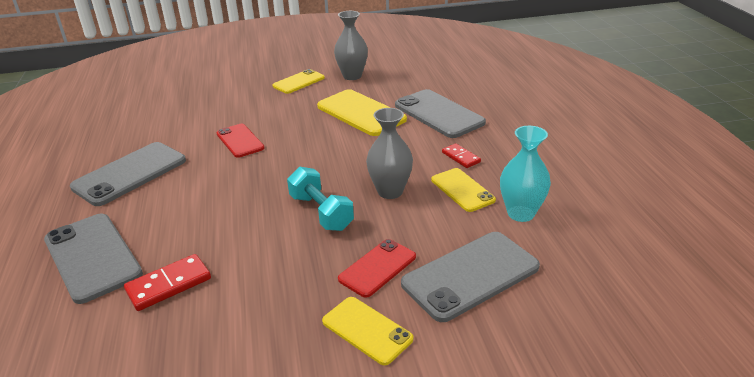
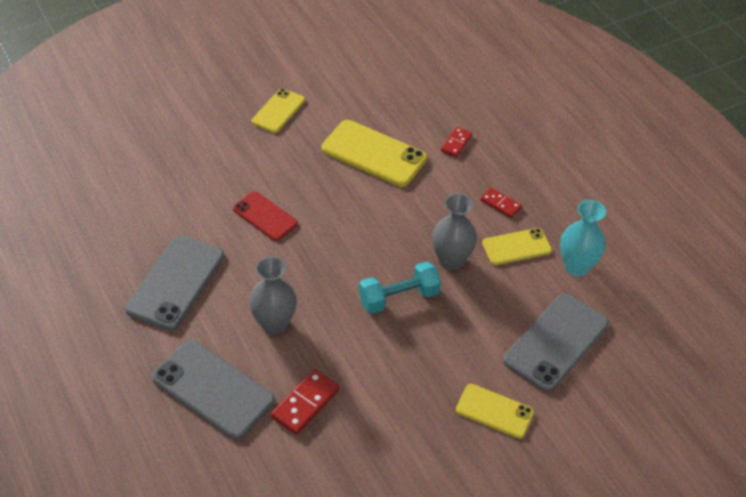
camera: 20 degrees left, 15 degrees up
(321, 212) = (398, 298): turquoise dumbbell -> turquoise dumbbell turned 60 degrees counterclockwise
(352, 76) = (335, 92): grey vase -> grey vase (274, 324)
(377, 268) = (477, 350): red phone -> none
(439, 114) = (456, 143): grey phone -> red domino
(462, 190) = (516, 247): yellow phone -> yellow phone turned 60 degrees counterclockwise

